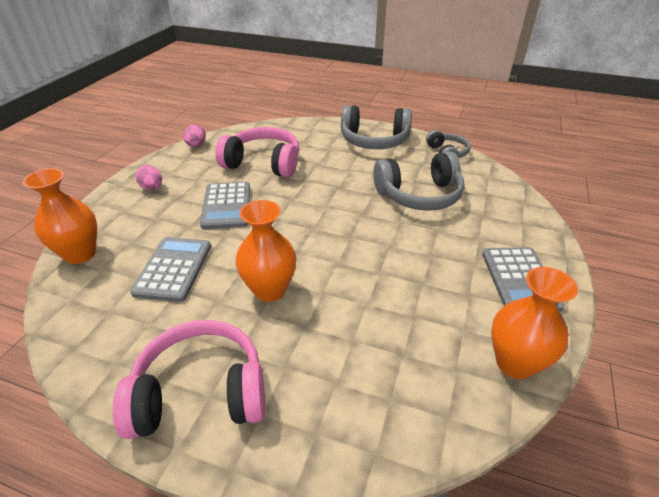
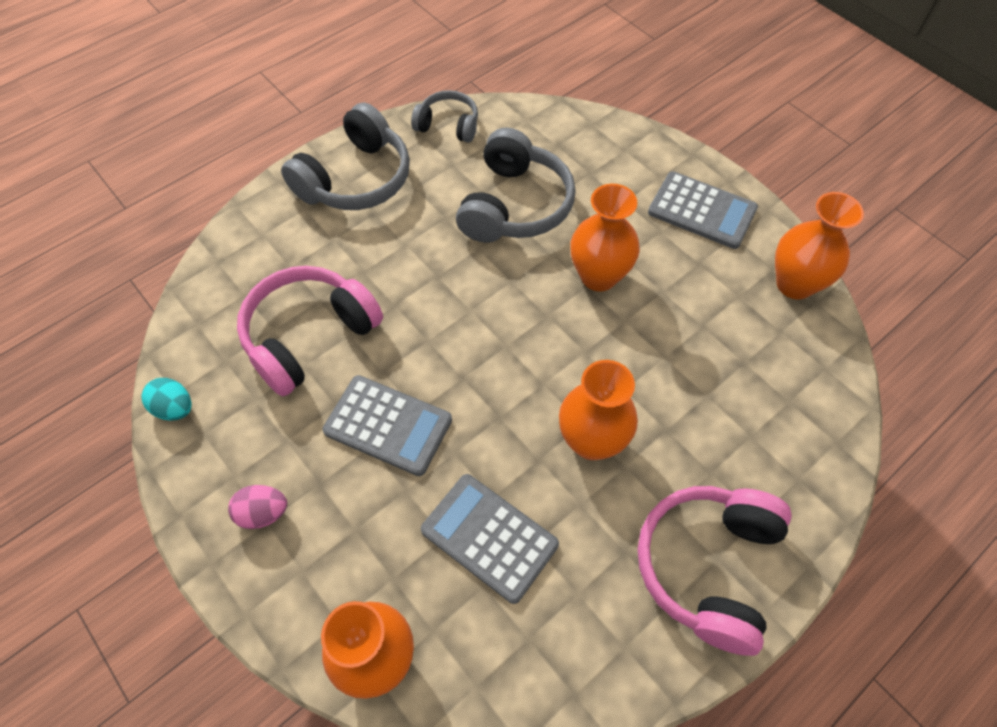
camera: 60 degrees left, 20 degrees up
(196, 145) = (174, 408): pink egg -> turquoise egg
(403, 248) = (598, 276): none -> orange vase

